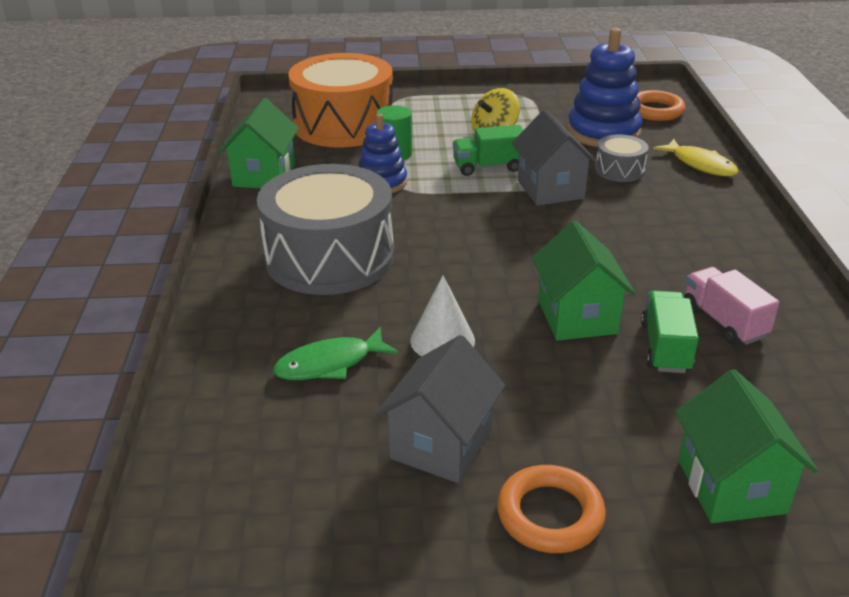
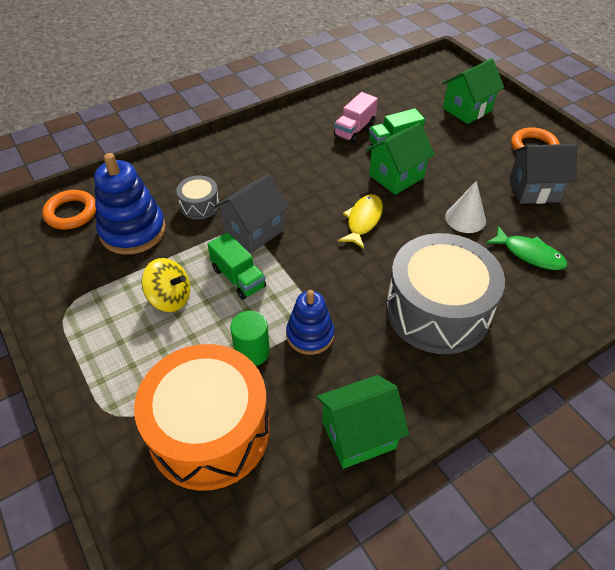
camera: 120 degrees left, 15 degrees up
(700, 164) = (167, 170): yellow fish -> yellow fish (363, 220)

